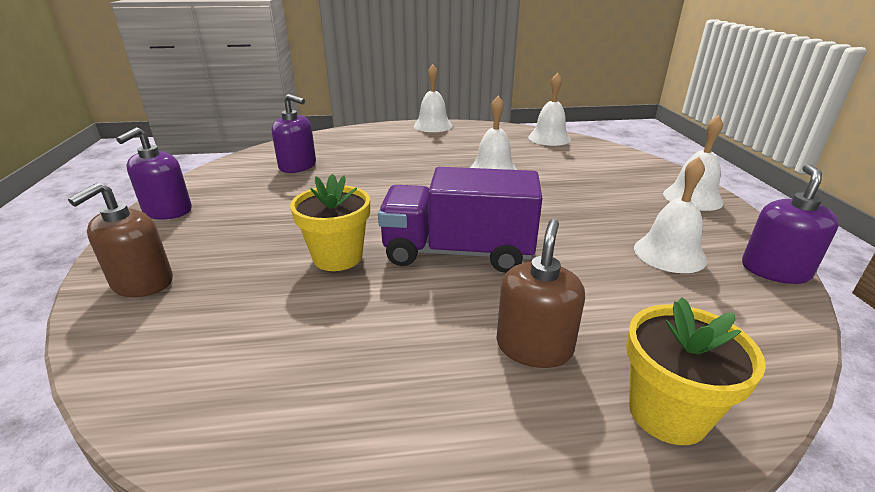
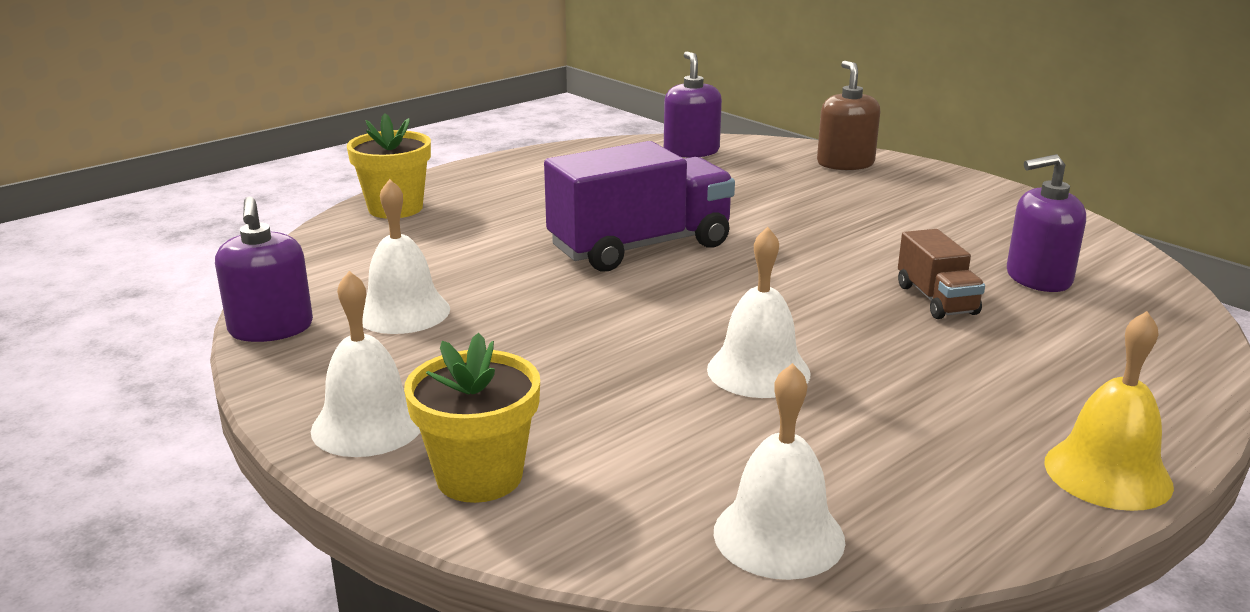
camera: 145 degrees right, 5 degrees down
(167, 211) = (991, 196): purple soap dispenser -> purple soap dispenser (691, 151)
(337, 257) = (743, 213): yellow flower pot -> yellow flower pot (479, 476)
(363, 172) = (936, 299): none -> brown truck
(433, 126) = (1107, 473): white bell -> yellow bell
(534, 347) = (504, 211): brown soap dispenser -> none

